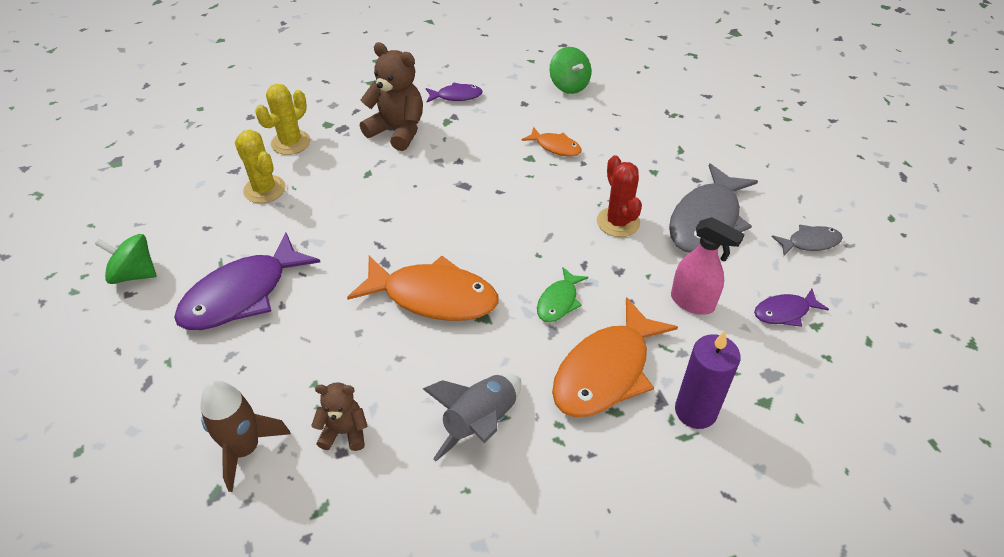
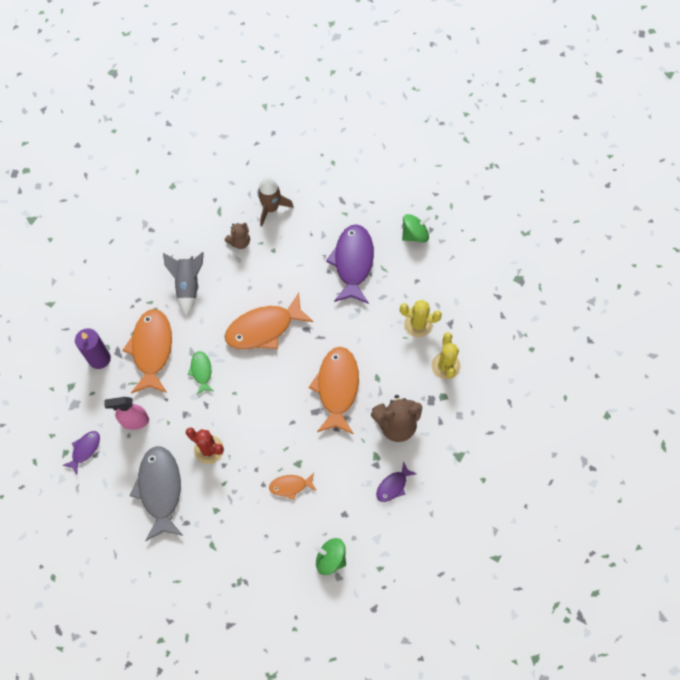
camera: 140 degrees right, 20 degrees up
(418, 190) = (337, 388): none -> orange fish
(810, 242) = (93, 516): grey fish -> none

